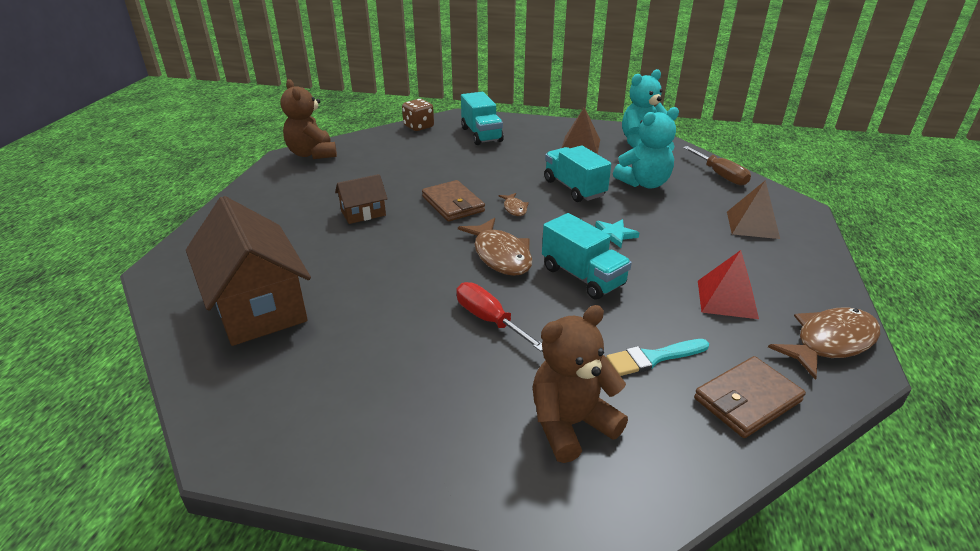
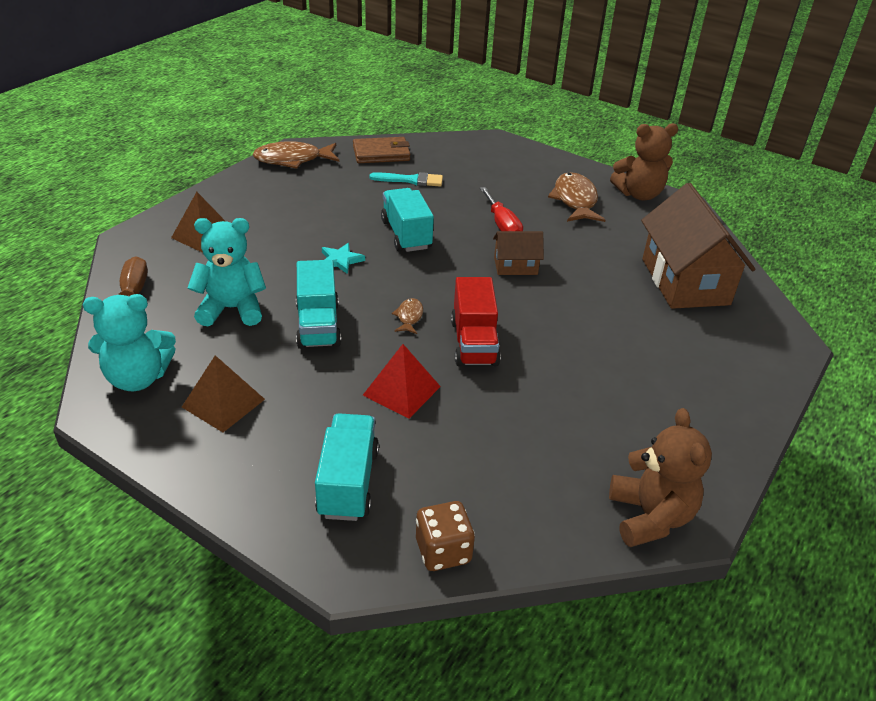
camera: 160 degrees left, 5 degrees up
(363, 213) = (582, 359): brown house -> brown house (515, 266)
(453, 204) = (474, 343): brown wallet -> red truck
(500, 255) = (461, 270): brown fish -> brown fish (575, 200)
(571, 424) = (487, 169): brown teddy bear -> brown teddy bear (639, 194)
(727, 299) = (318, 194): red pyramid -> red pyramid (401, 390)

